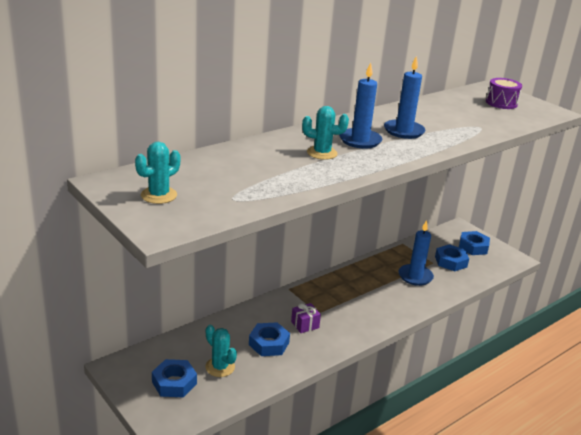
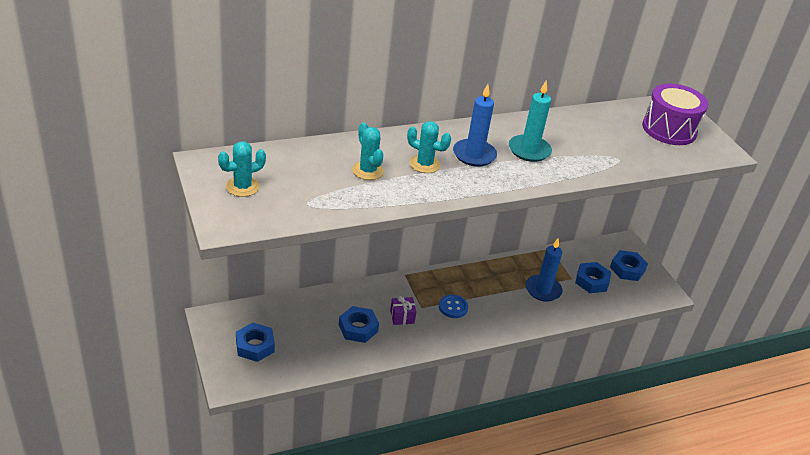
camera: 15 degrees right, 10 degrees up
(220, 367) = (302, 341): turquoise cactus -> turquoise cactus (367, 171)
(346, 307) = (453, 307): none -> blue button
(403, 131) = (529, 150): blue candle -> turquoise candle
(501, 103) = (669, 129): purple drum -> purple drum, size x1.56

